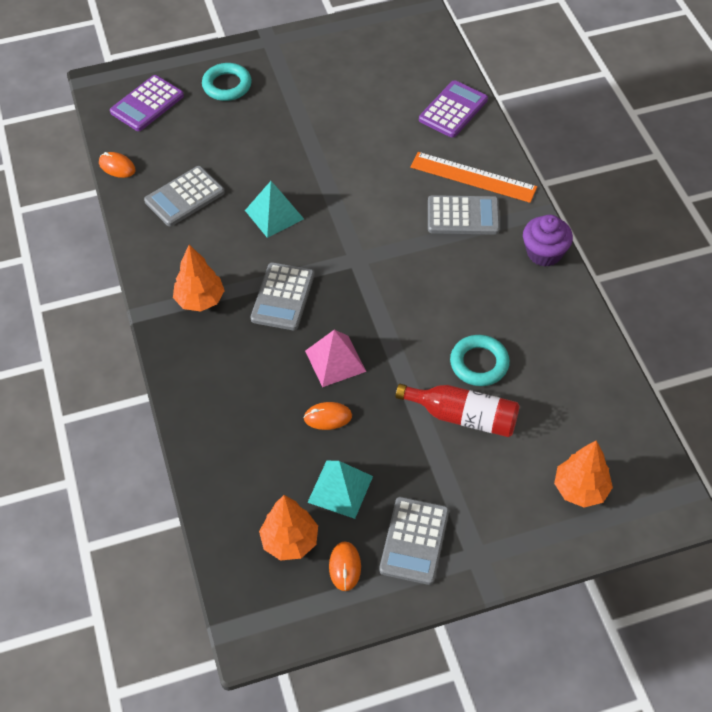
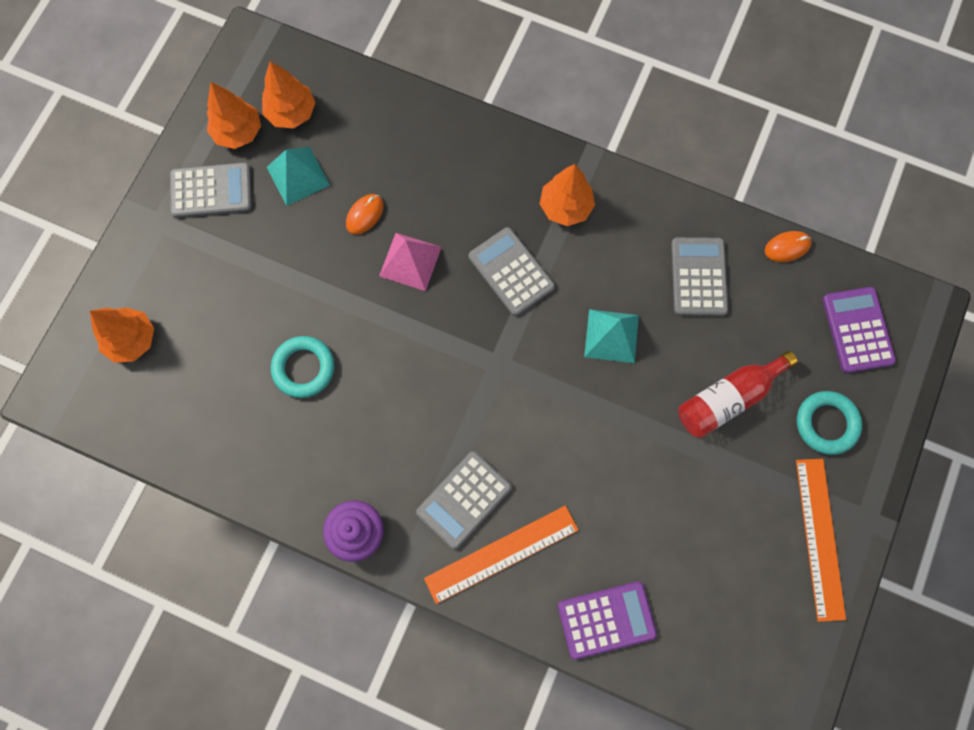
camera: 130 degrees right, 20 degrees up
(302, 53) = (819, 538): none -> orange ruler
(345, 567) = (238, 132): orange mouse -> orange tree
(414, 541) = (211, 191): grey calculator -> grey calculator turned 120 degrees clockwise
(453, 110) = (606, 620): purple calculator -> purple calculator turned 90 degrees counterclockwise
(463, 416) = (270, 312): red bottle -> red bottle (728, 399)

